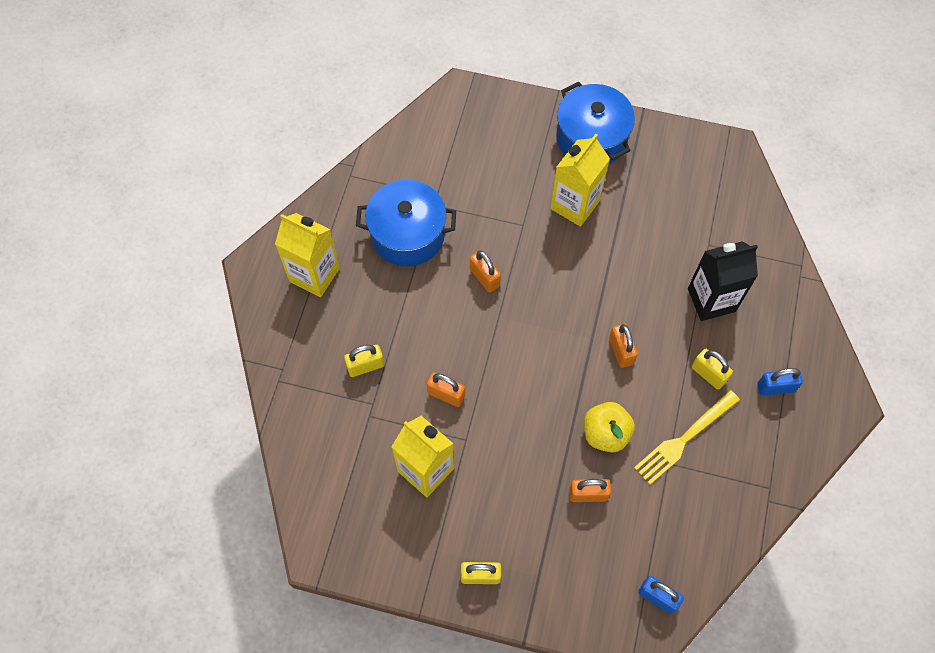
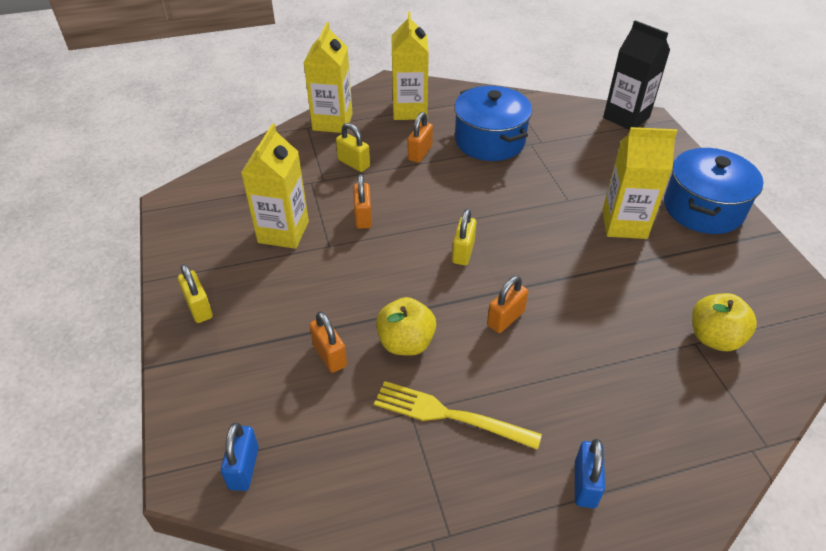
camera: 60 degrees right, 20 degrees down
(286, 354) = (332, 122): none -> yellow carton
(484, 277) = (493, 197): orange padlock -> orange padlock (420, 153)
(708, 374) = (544, 406): yellow padlock -> yellow padlock (463, 252)
(711, 229) = (714, 338): none -> yellow apple
(711, 300) = (634, 372): black carton -> black carton (626, 117)
(775, 387) = (585, 484): blue padlock -> blue padlock turned 45 degrees clockwise

